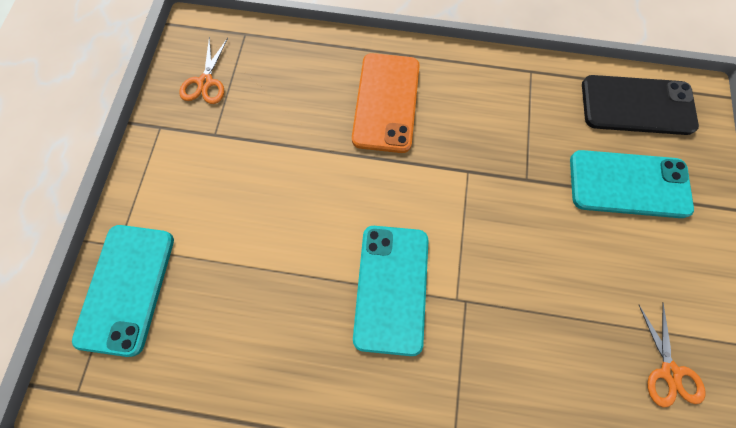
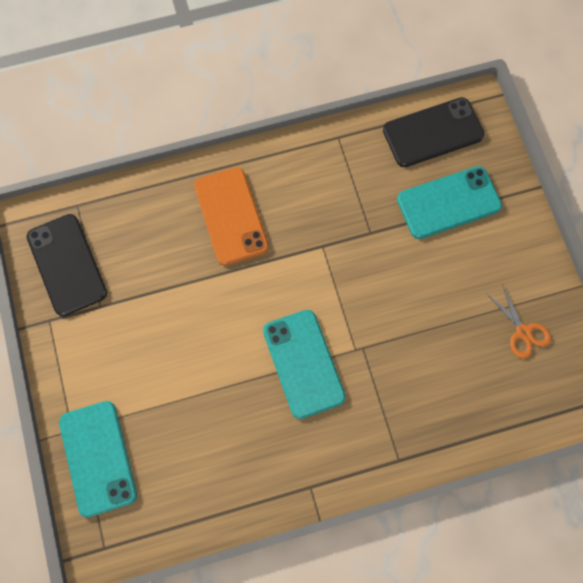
camera: 25 degrees left, 0 degrees up
(205, 82) = (67, 264): orange scissors -> black phone

